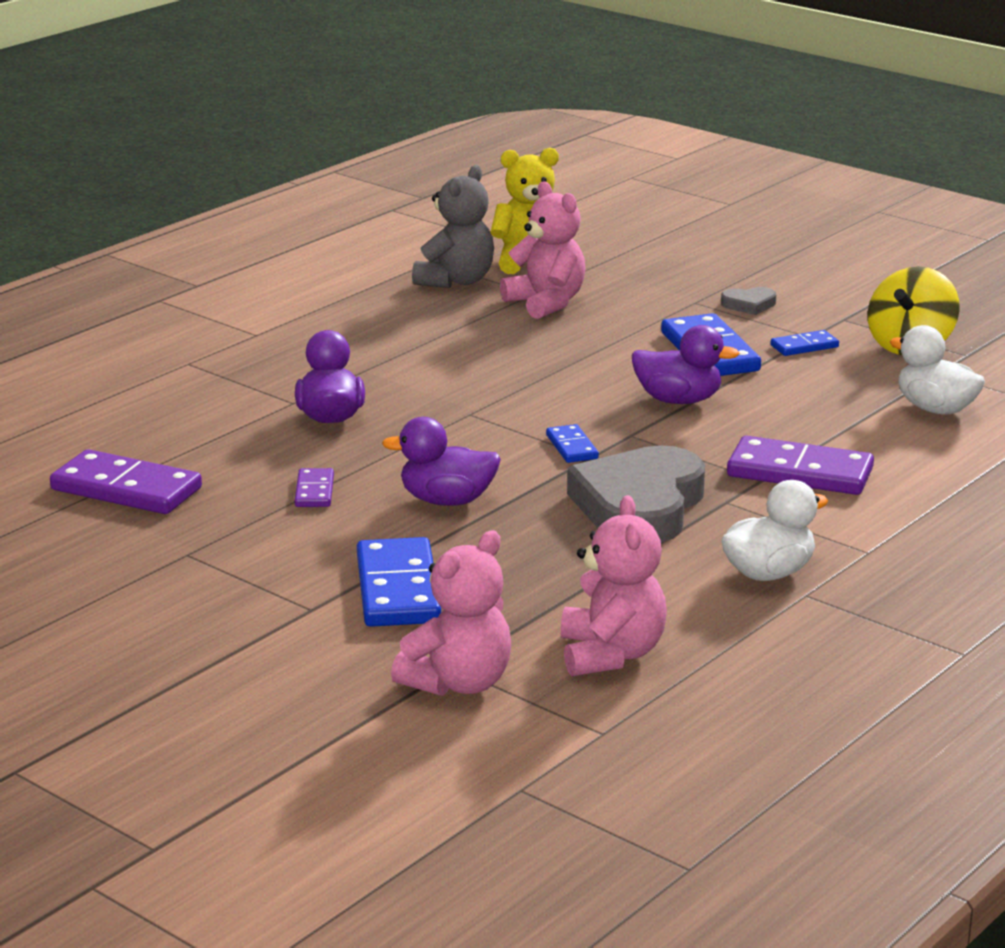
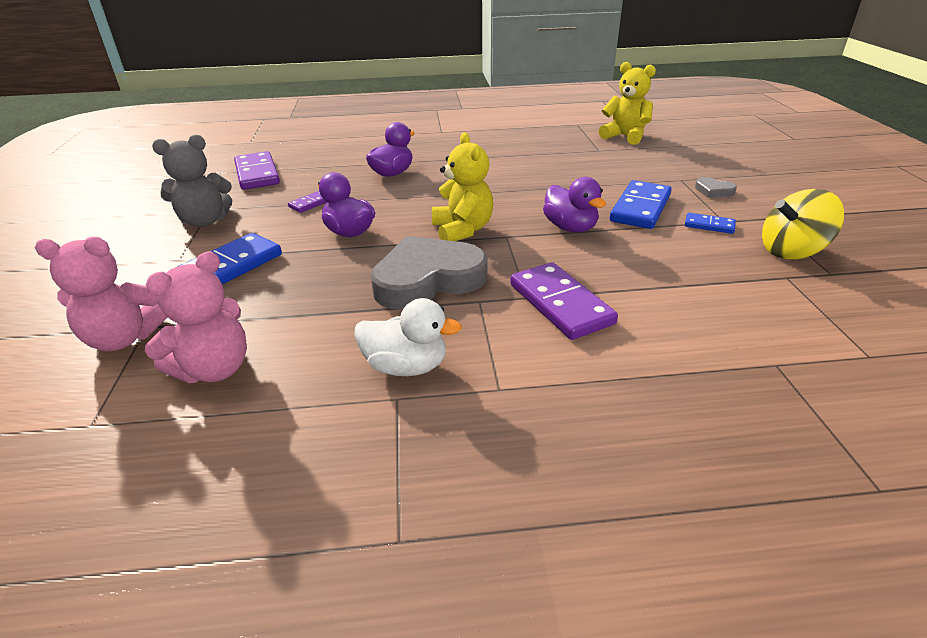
camera: 45 degrees right, 10 degrees up
(456, 281) = (571, 135): grey teddy bear -> grey teddy bear (205, 221)
(546, 303) = (595, 156): pink teddy bear -> none
(571, 447) = (462, 230): blue domino -> yellow teddy bear
(935, 409) = (740, 302): white duck -> none

